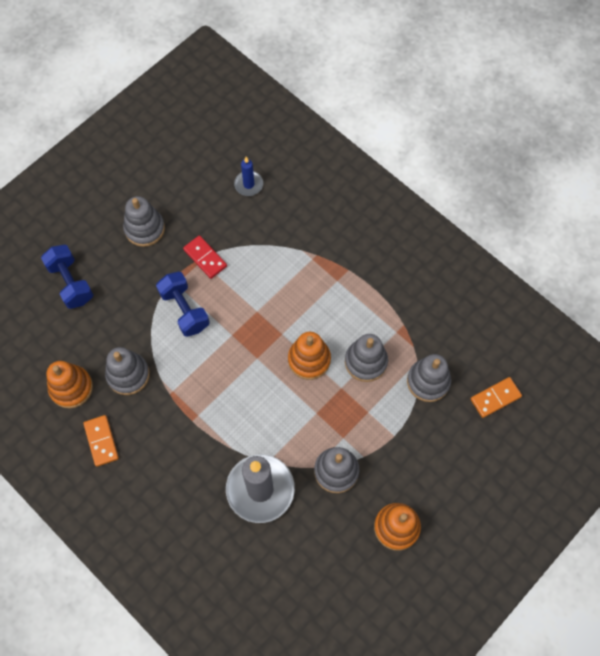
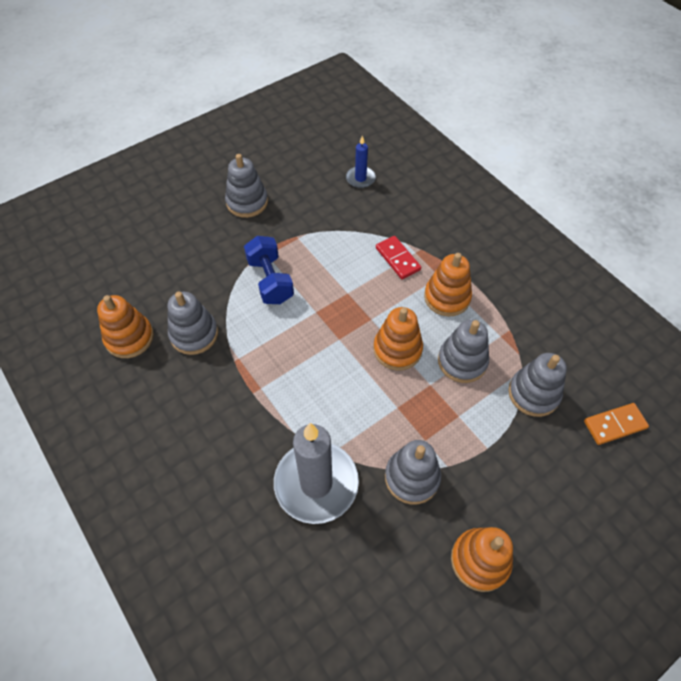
camera: 10 degrees right, 10 degrees down
(71, 283) = (159, 239): blue dumbbell -> none
(101, 441) = (146, 398): orange domino -> none
(205, 258) = (303, 236): red domino -> red domino (398, 259)
(346, 301) = (447, 297): none -> orange stacking toy

